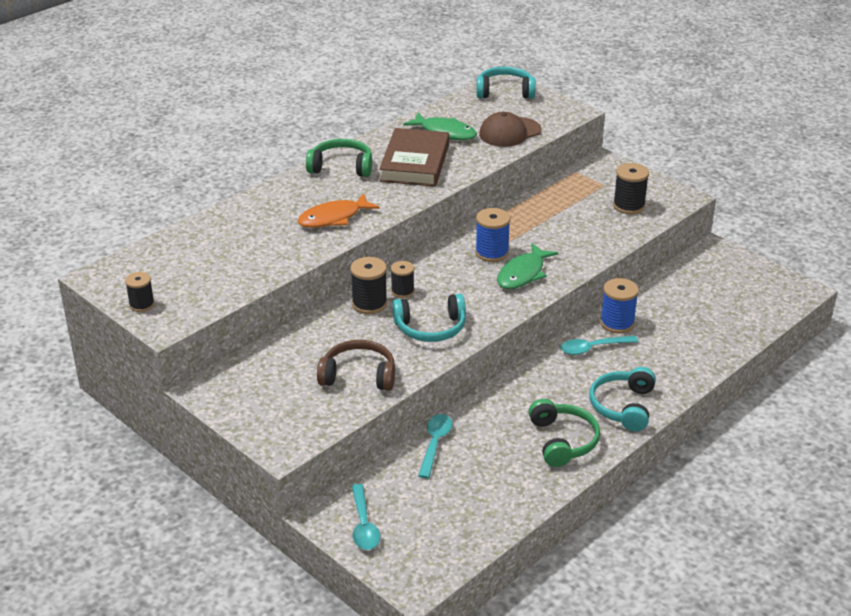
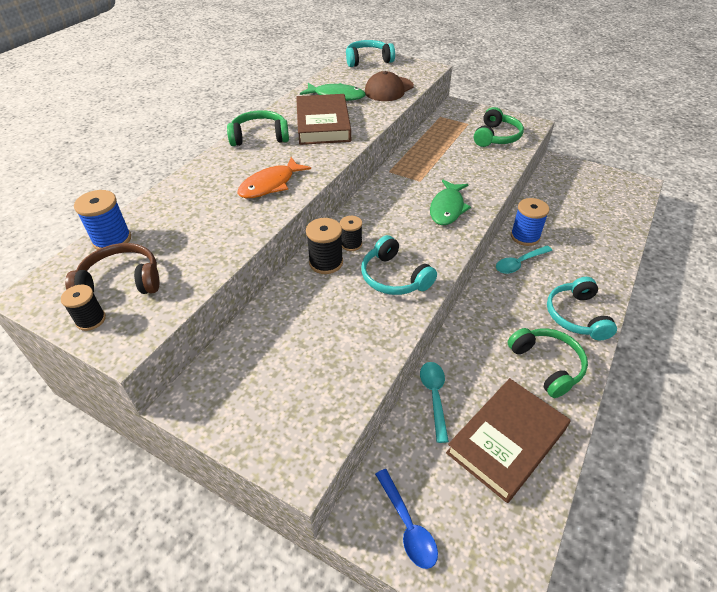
camera: 15 degrees left, 10 degrees up
(358, 375) = (347, 346): brown headphones -> brown headphones (121, 281)
(363, 525) = (407, 525): turquoise spoon -> blue spoon
(431, 328) = (394, 277): turquoise headphones -> turquoise headphones turned 75 degrees clockwise
(485, 489) = (507, 441): none -> brown book
(492, 253) = (411, 193): blue spool -> blue spool (112, 240)
(629, 206) = (496, 137): black spool -> green headphones

